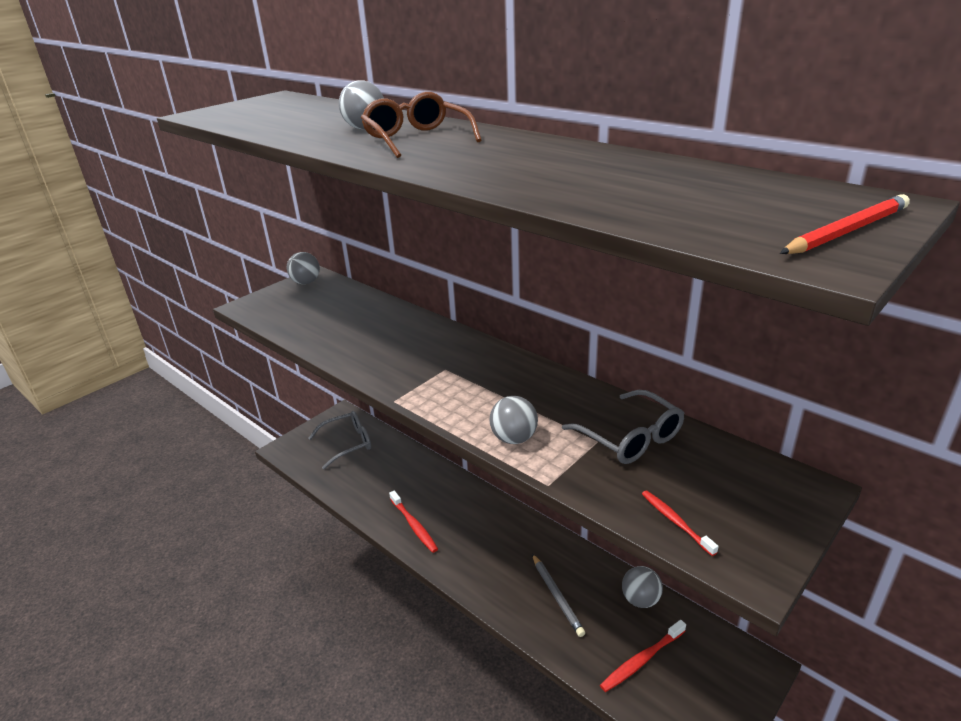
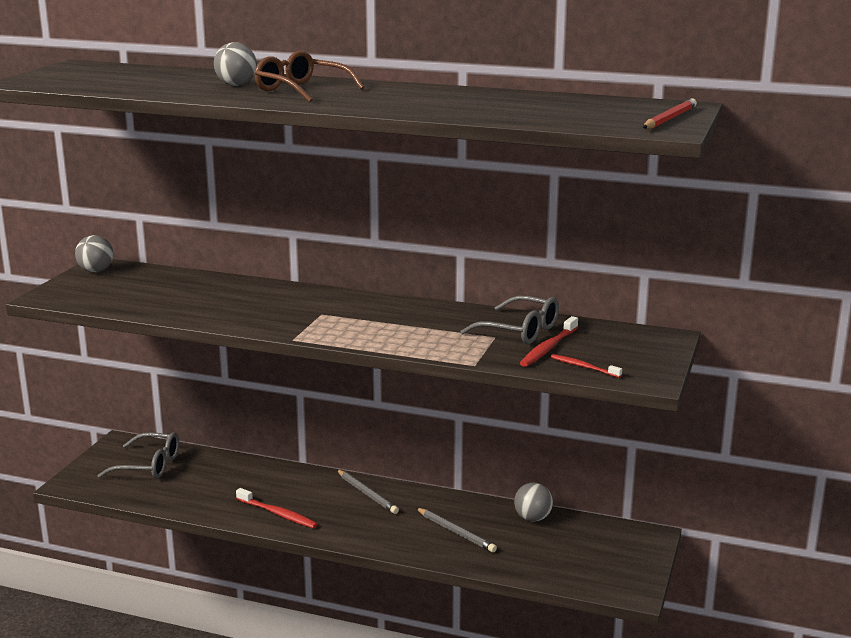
camera: 25 degrees left, 10 degrees down
(347, 443) = (149, 465): grey glasses -> grey glasses turned 60 degrees clockwise
(499, 522) = (367, 494): none -> grey pencil
(514, 438) = (424, 345): grey ball -> none
(641, 660) = (553, 554): red toothbrush -> red toothbrush (548, 348)

